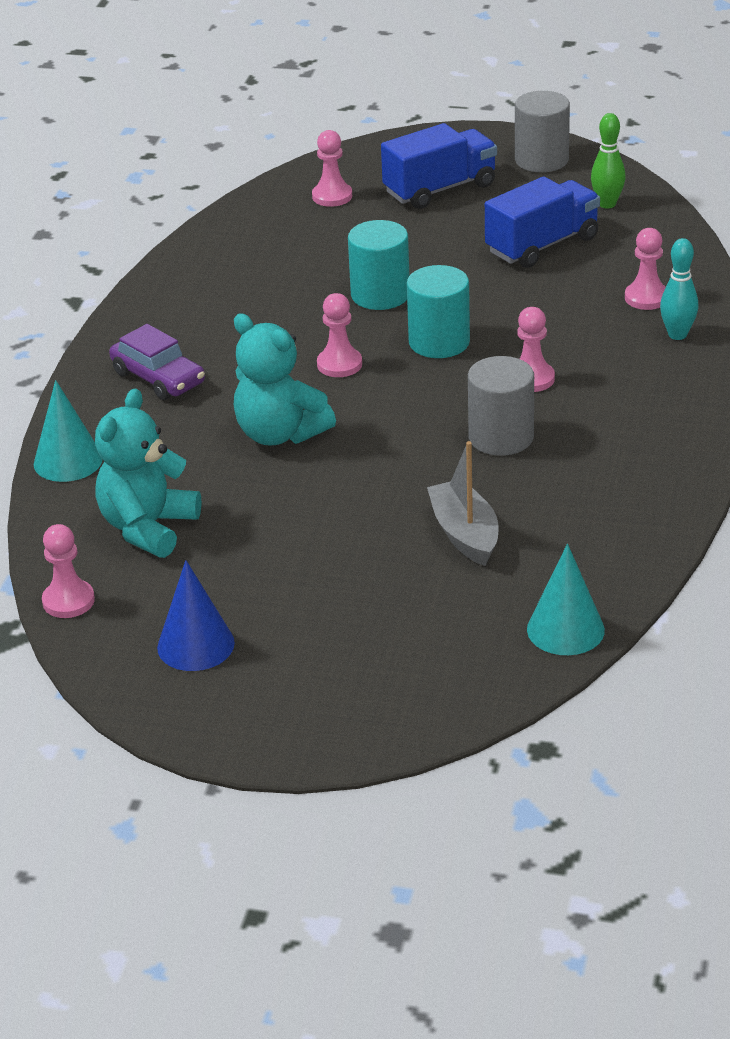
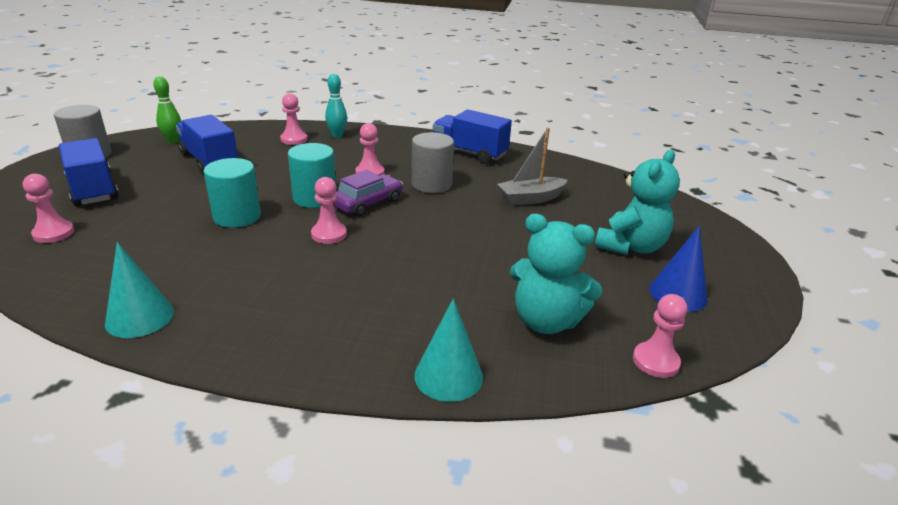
camera: 95 degrees left, 5 degrees down
(158, 378) = (317, 323): purple car -> purple car (367, 203)
(280, 434) = (417, 260): turquoise teddy bear -> turquoise teddy bear (630, 247)
(565, 629) = (607, 177): turquoise cone -> turquoise cone (139, 317)
(639, 474) = (469, 153): none -> blue truck

